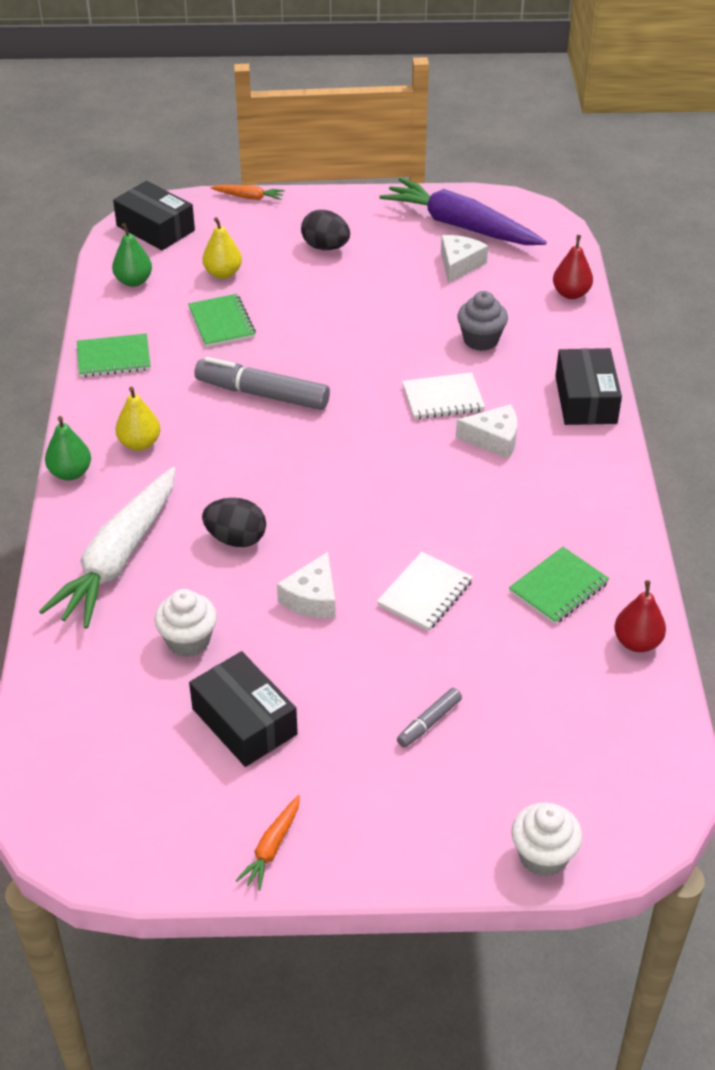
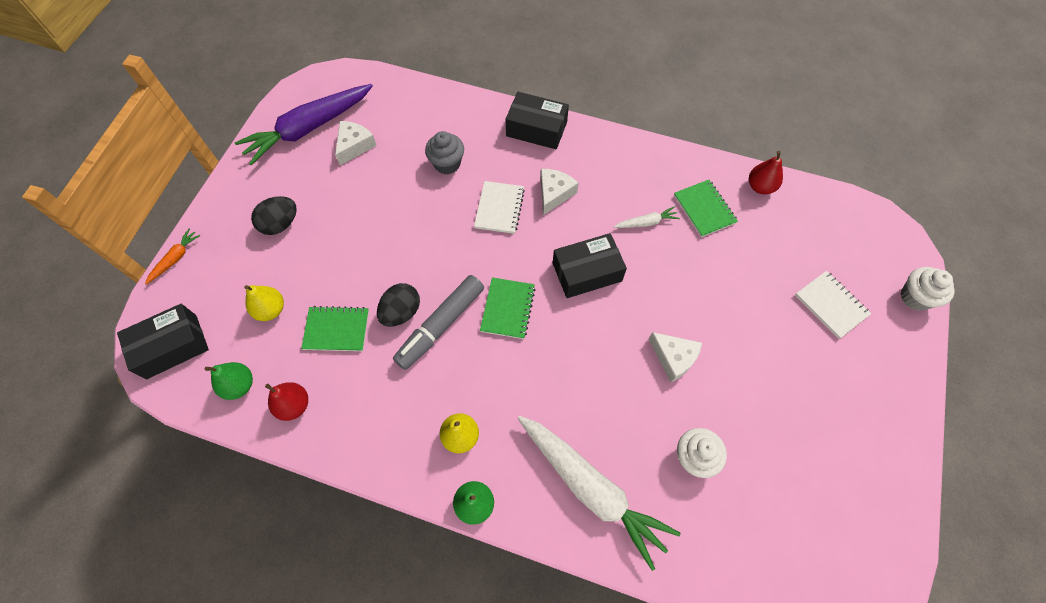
camera: 70 degrees left, 20 degrees up
(114, 358) = (339, 430): green notebook -> green notebook (508, 309)
(236, 539) = (597, 392): black egg -> black egg (401, 312)
(244, 721) = (780, 439): black box -> black box (587, 272)
(272, 847) = (892, 453): orange carrot -> none
(425, 593) = (688, 286): white notebook -> white notebook (831, 305)
(429, 722) = (802, 322): grey marker -> none
(459, 264) = (354, 146): white cheese -> white cheese turned 75 degrees clockwise
(501, 533) = (646, 222): none -> white carrot
(571, 293) = (424, 95): red pear -> red pear (294, 405)

